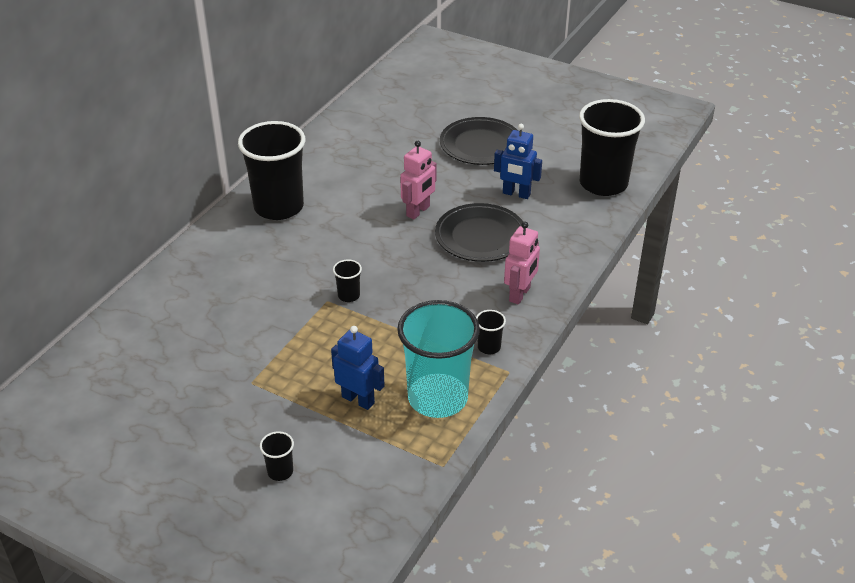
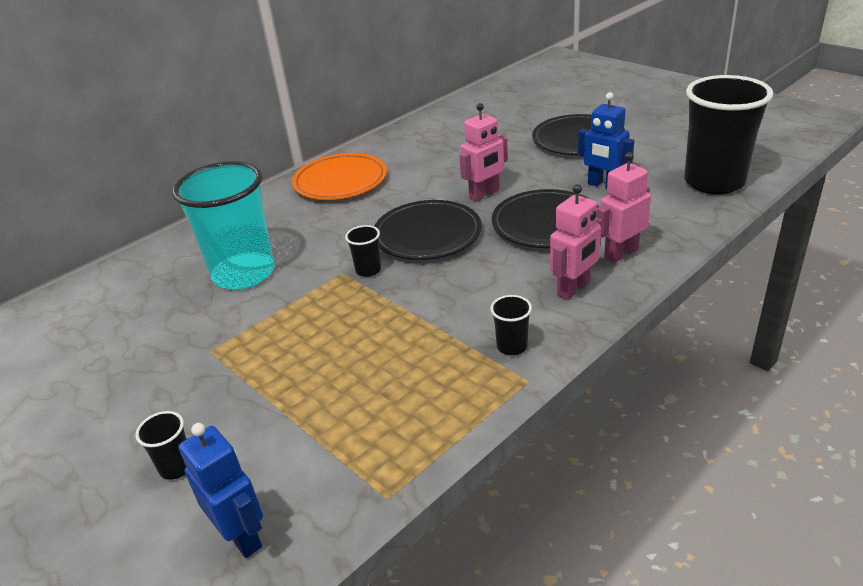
camera: 20 degrees right, 5 degrees down
(279, 207) = (340, 181): black cup -> orange plate
(358, 400) = (320, 389): blue robot -> blue robot (242, 536)
(384, 256) = (427, 234): none -> black plate
(437, 398) = (419, 402): turquoise cup -> turquoise cup (244, 273)
(546, 259) = (620, 254): none -> pink robot

